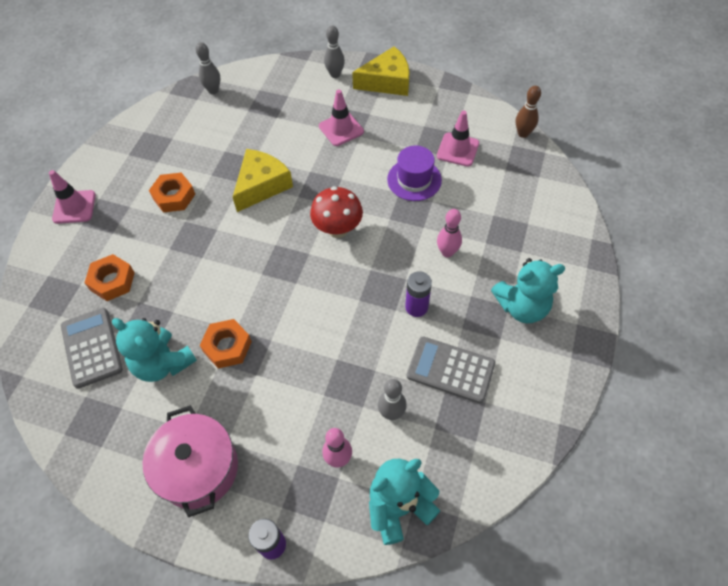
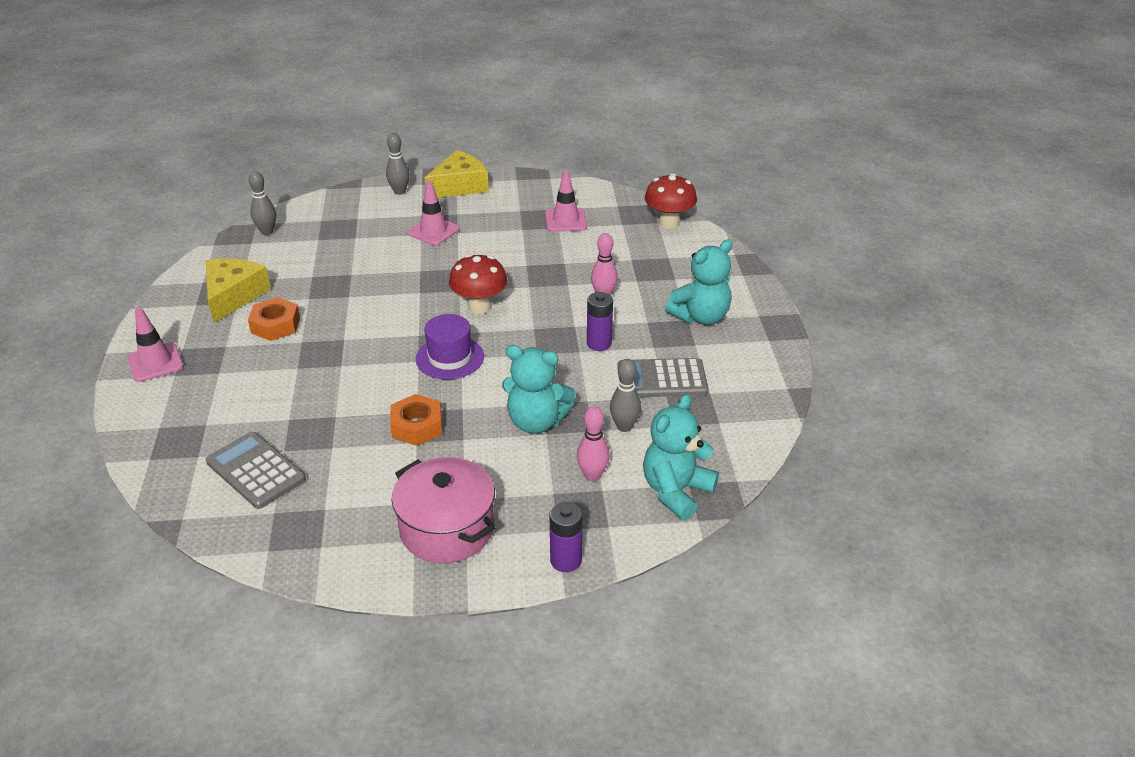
camera: 25 degrees left, 20 degrees down
(112, 281) = (245, 411): orange nut -> none
(163, 363) = (351, 459): turquoise teddy bear -> turquoise teddy bear (536, 422)
(261, 185) = (373, 293): yellow cheese -> yellow cheese (233, 296)
(414, 180) = (535, 252): purple hat -> purple hat (450, 358)
(523, 133) = (622, 195): brown bowling pin -> none
(549, 181) = (669, 223): none -> red mushroom

